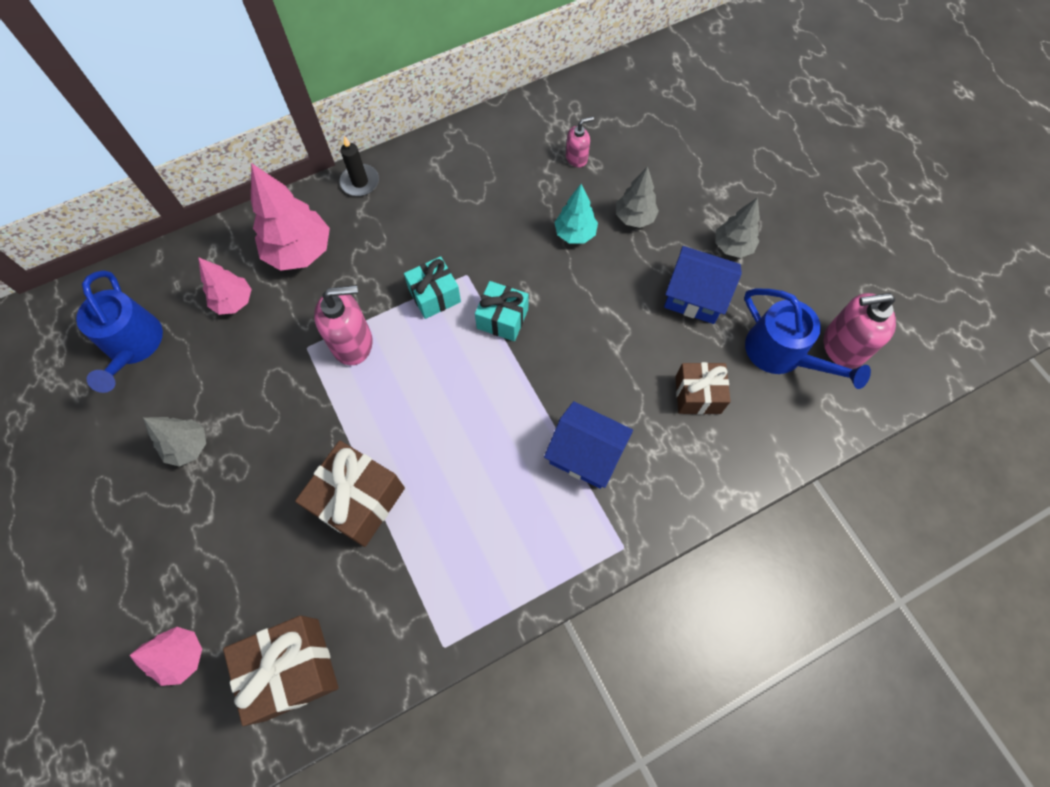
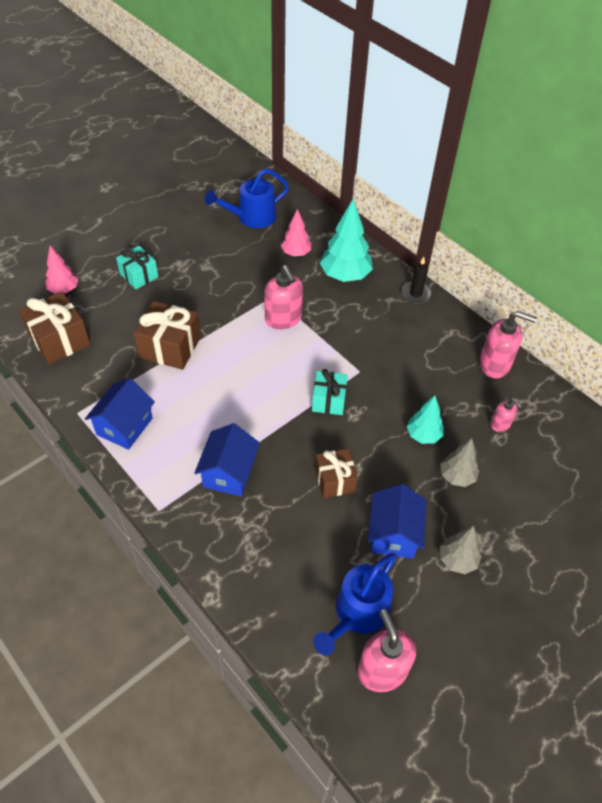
camera: 75 degrees right, 15 degrees down
(189, 447) = (191, 259): grey tree -> none
(300, 252) = (345, 275): pink tree -> turquoise tree
(434, 296) = (335, 356): turquoise gift -> turquoise gift (139, 275)
(483, 579) = (124, 426): none -> blue house
(494, 137) = (495, 364): none -> pink soap dispenser
(698, 395) = (299, 547): brown gift -> brown gift (334, 480)

